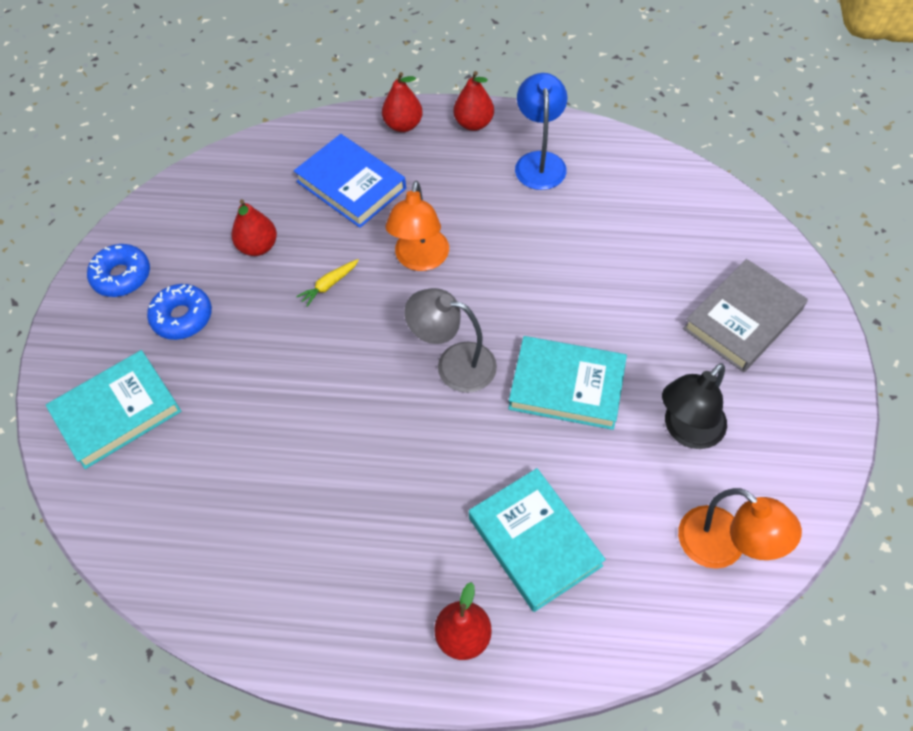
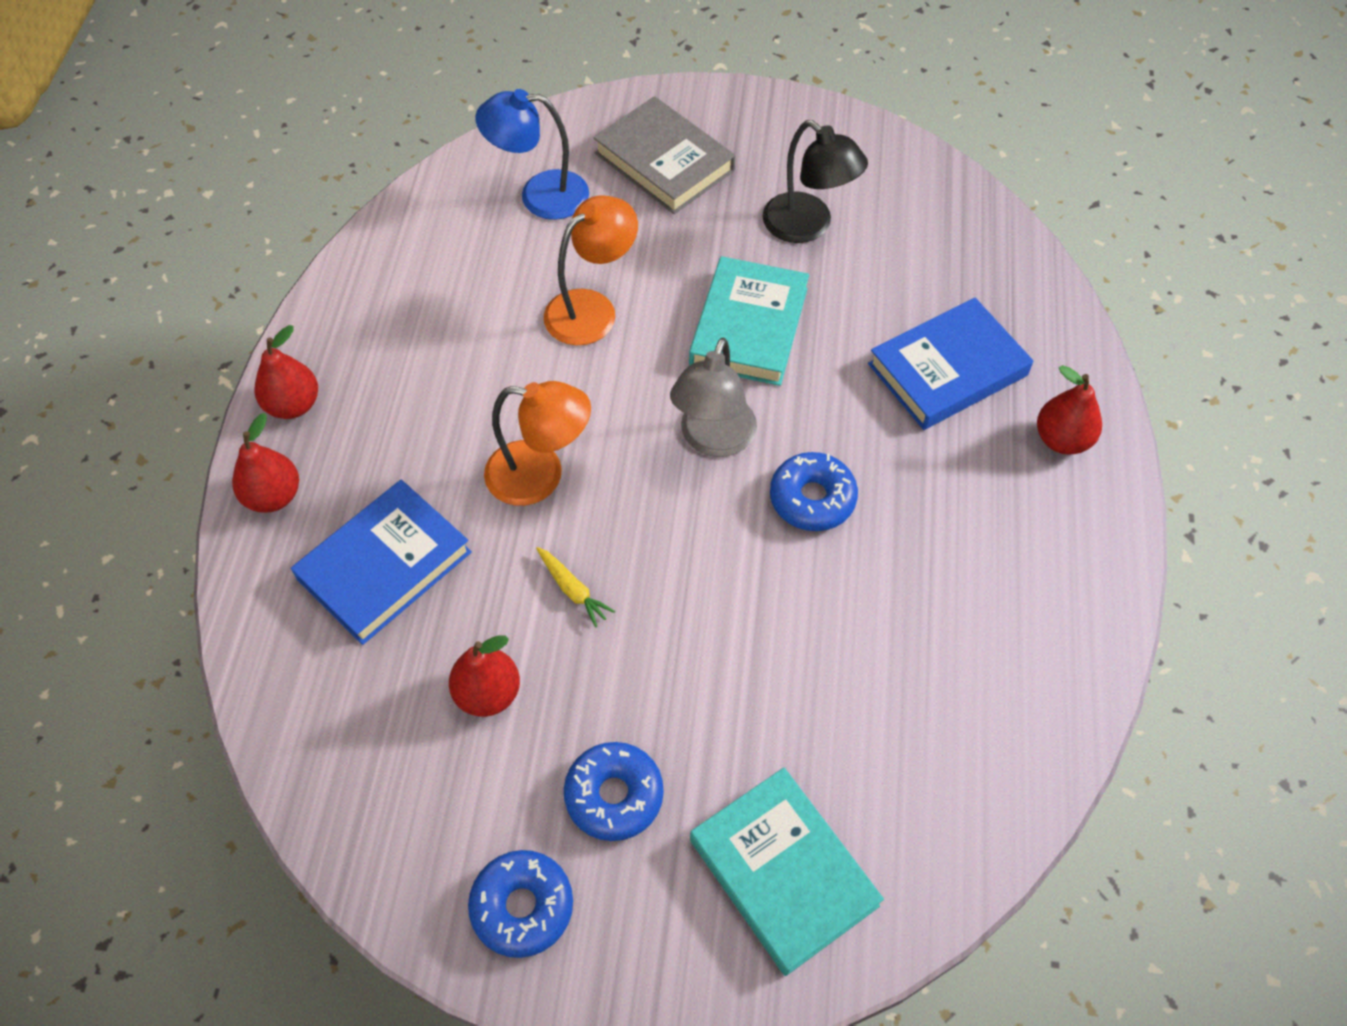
camera: 90 degrees left, 0 degrees up
(401, 432) = (812, 498): none -> blue donut
(534, 541) = (947, 369): turquoise book -> blue book
(539, 162) = (386, 331): blue lamp -> blue lamp (540, 195)
(723, 547) = (940, 214): orange lamp -> orange lamp (592, 309)

